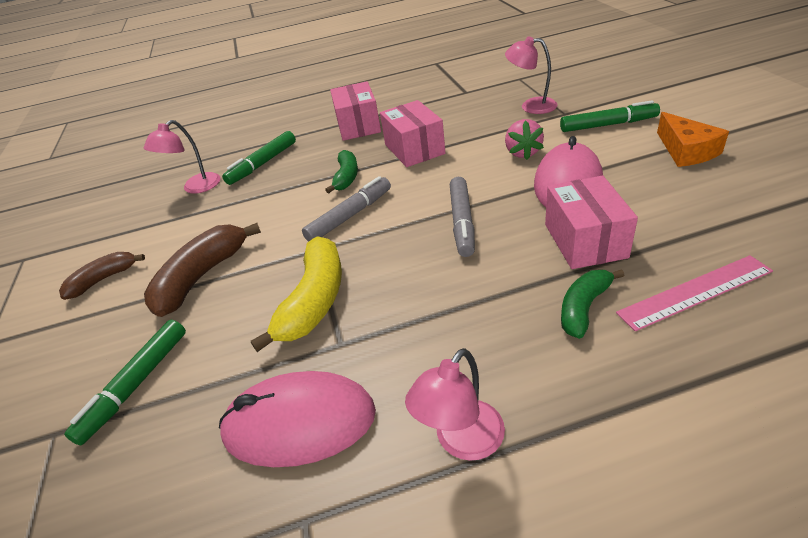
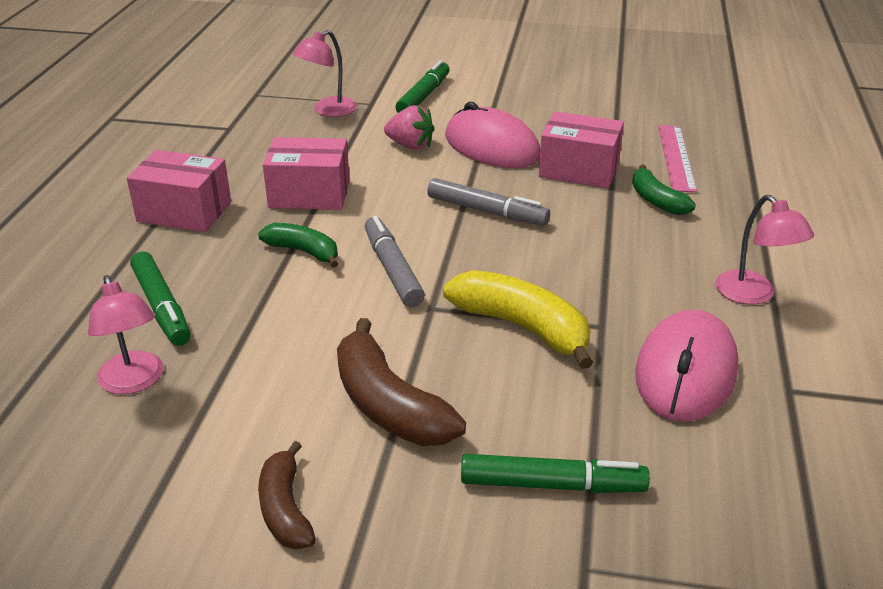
camera: 70 degrees left, 5 degrees down
(136, 385) = (552, 485): green marker -> green marker turned 45 degrees counterclockwise
(686, 151) = (510, 89): orange cheese -> none

